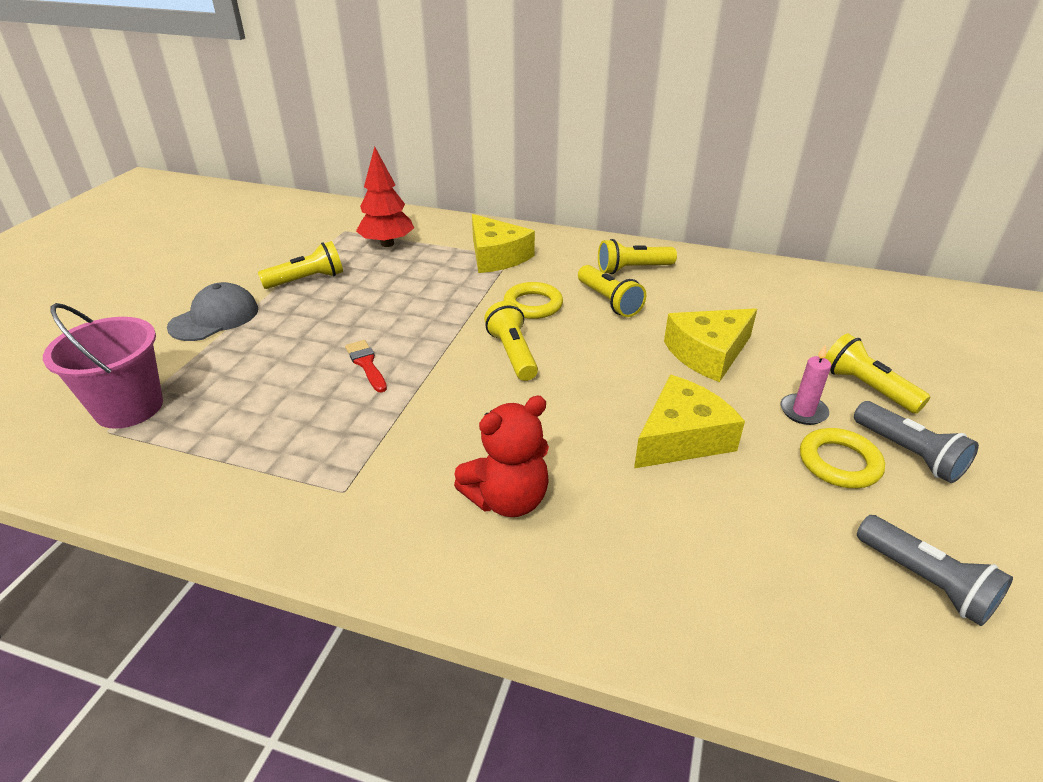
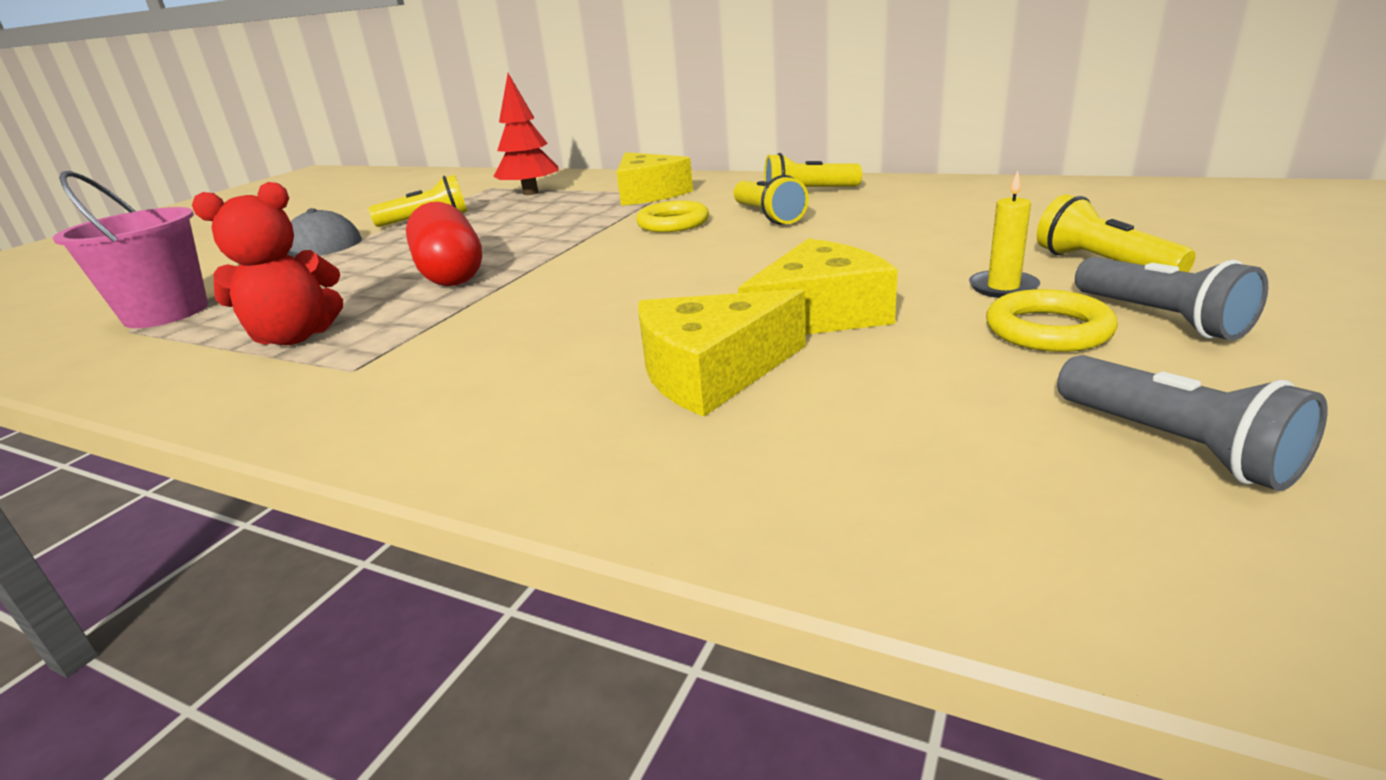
camera: 10 degrees right, 10 degrees down
(366, 364) = (450, 273): red brush -> red capsule
(507, 499) = (555, 372): red teddy bear -> red teddy bear (295, 337)
(513, 354) = (629, 258): yellow flashlight -> none
(708, 353) = (882, 247): yellow cheese -> yellow cheese (712, 372)
(803, 411) = (1003, 287): pink candle -> yellow candle

